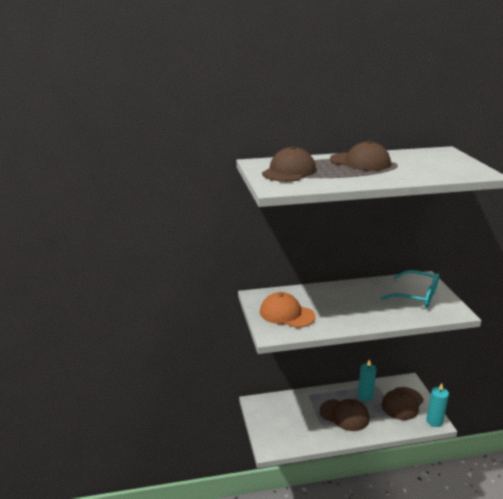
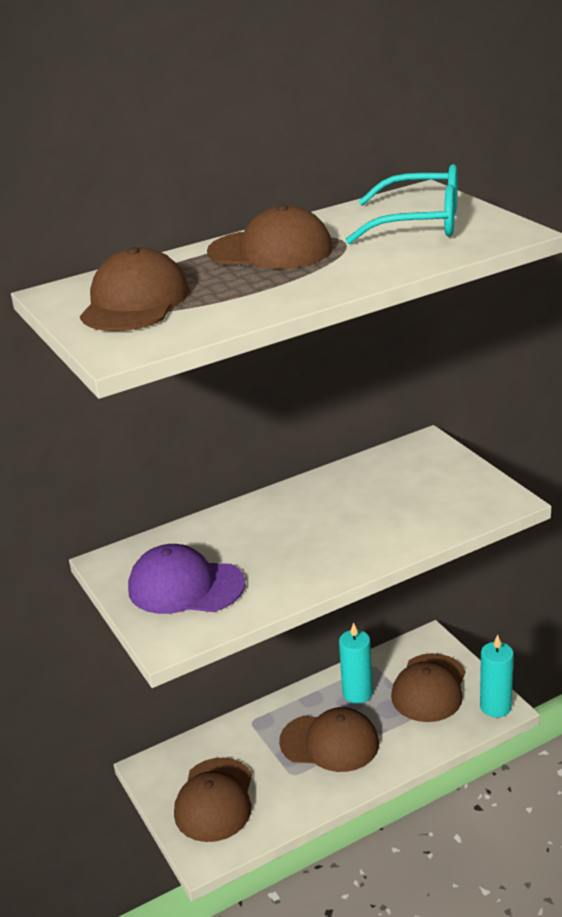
camera: 15 degrees left, 5 degrees up
(281, 425) = (215, 800): none -> brown cap
(286, 314) = (185, 586): orange cap -> purple cap
(416, 296) = (422, 485): turquoise glasses -> turquoise glasses (420, 223)

